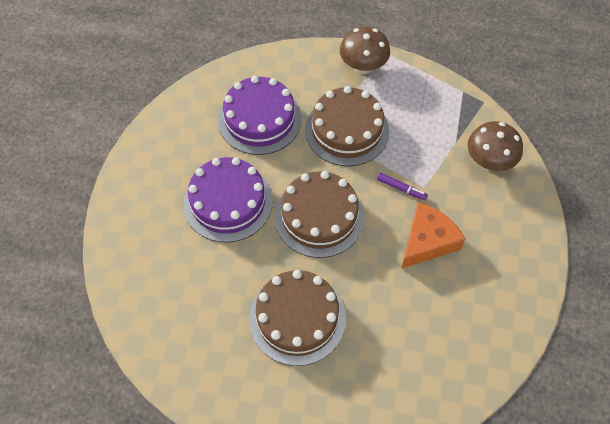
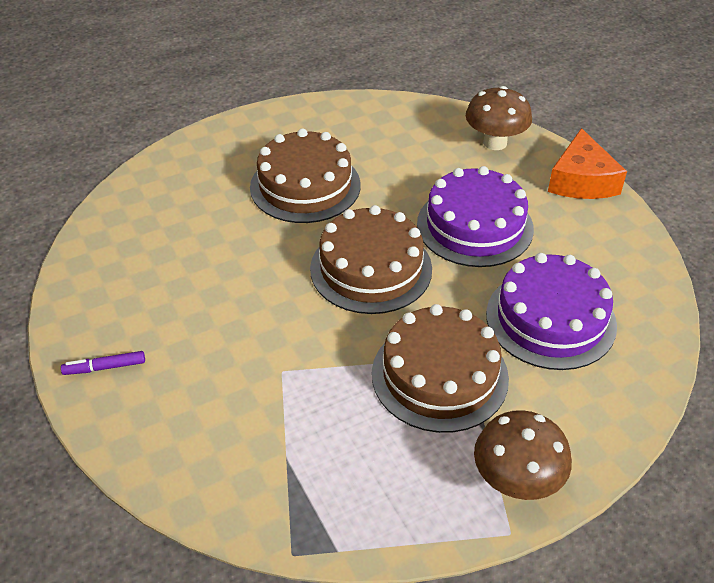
camera: 140 degrees right, 15 degrees down
(401, 189) = (307, 351): purple marker -> purple marker (105, 367)
(427, 241) = (231, 316): orange cheese -> orange cheese (581, 180)
(489, 162) = (219, 459): brown mushroom -> brown mushroom (495, 143)

